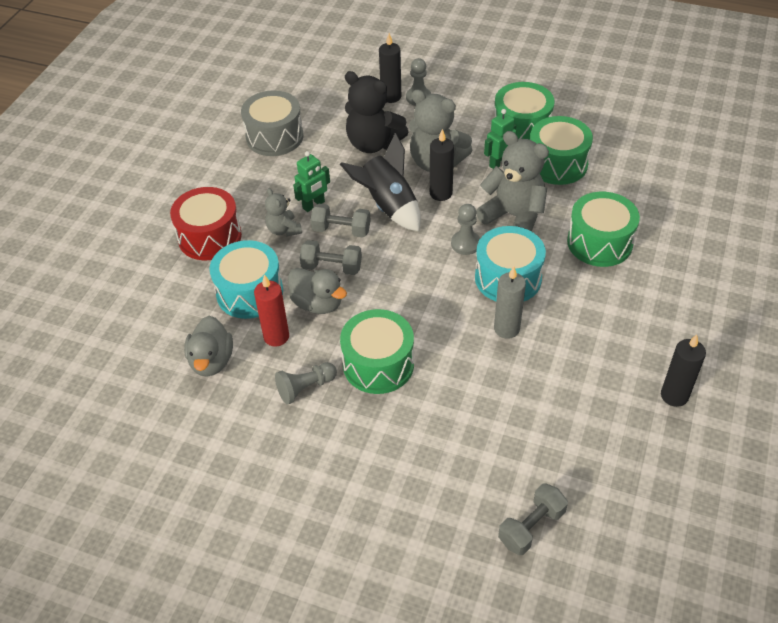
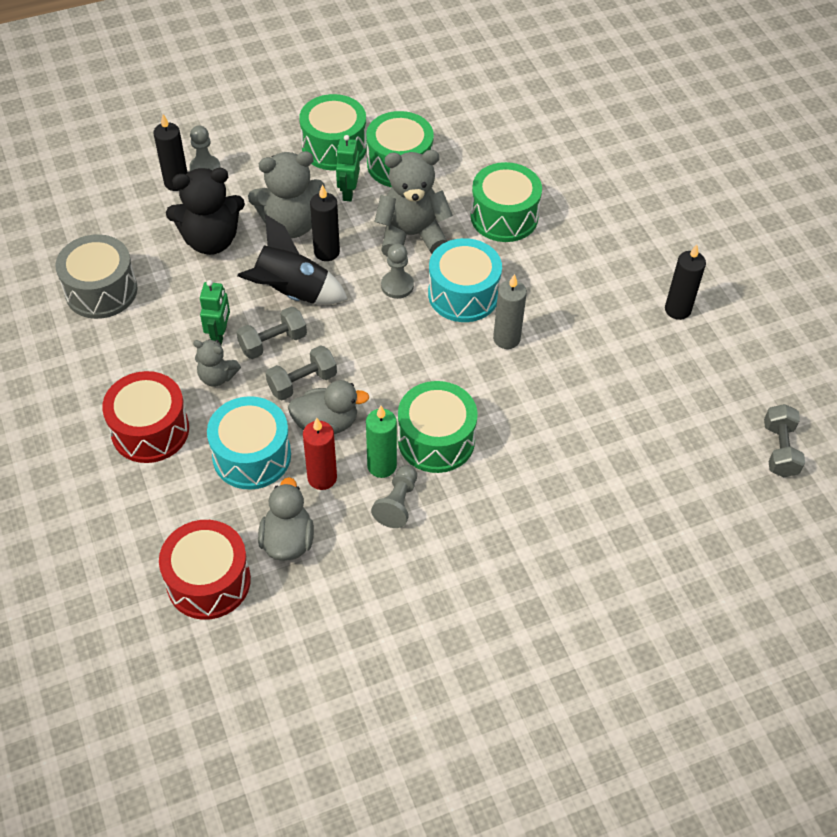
camera: 45 degrees left, 5 degrees up
(140, 352) = (208, 581): none -> red drum
(211, 361) = (287, 540): grey duck -> grey duck turned 135 degrees counterclockwise
(322, 356) = (382, 466): none -> green candle
(531, 527) = (680, 482): grey dumbbell -> grey dumbbell (779, 450)

